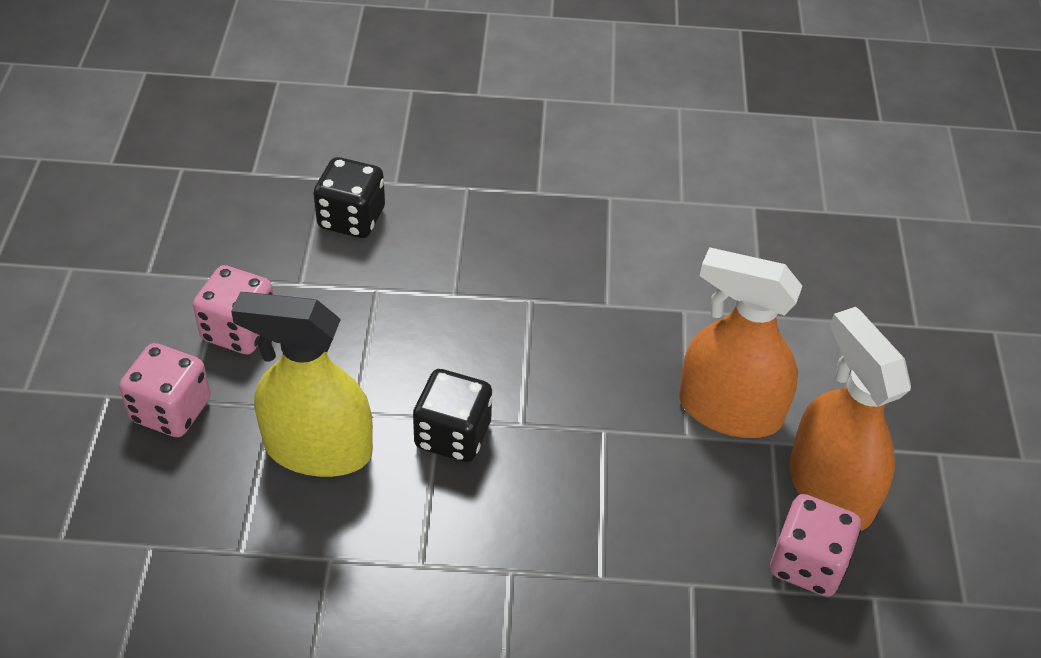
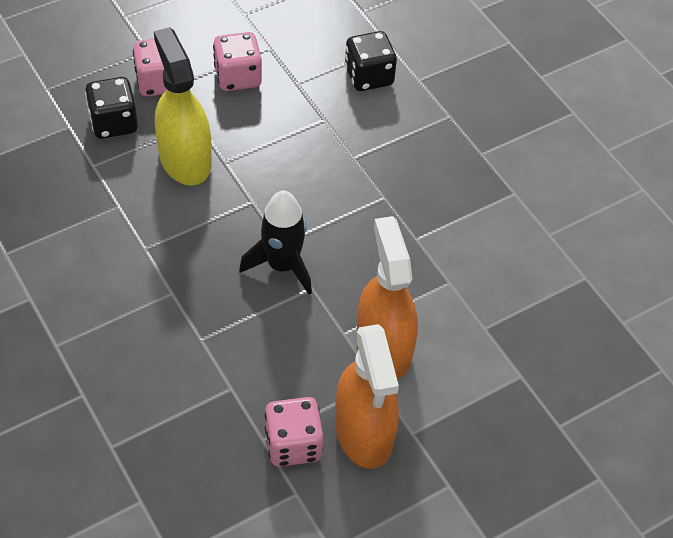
camera: 55 degrees right, 5 degrees up
(453, 435) = (245, 215): black dice -> black dice (114, 123)
(553, 440) = (282, 265): none -> black rocket
(830, 489) = (364, 432): orange spray bottle -> orange spray bottle turned 135 degrees clockwise

